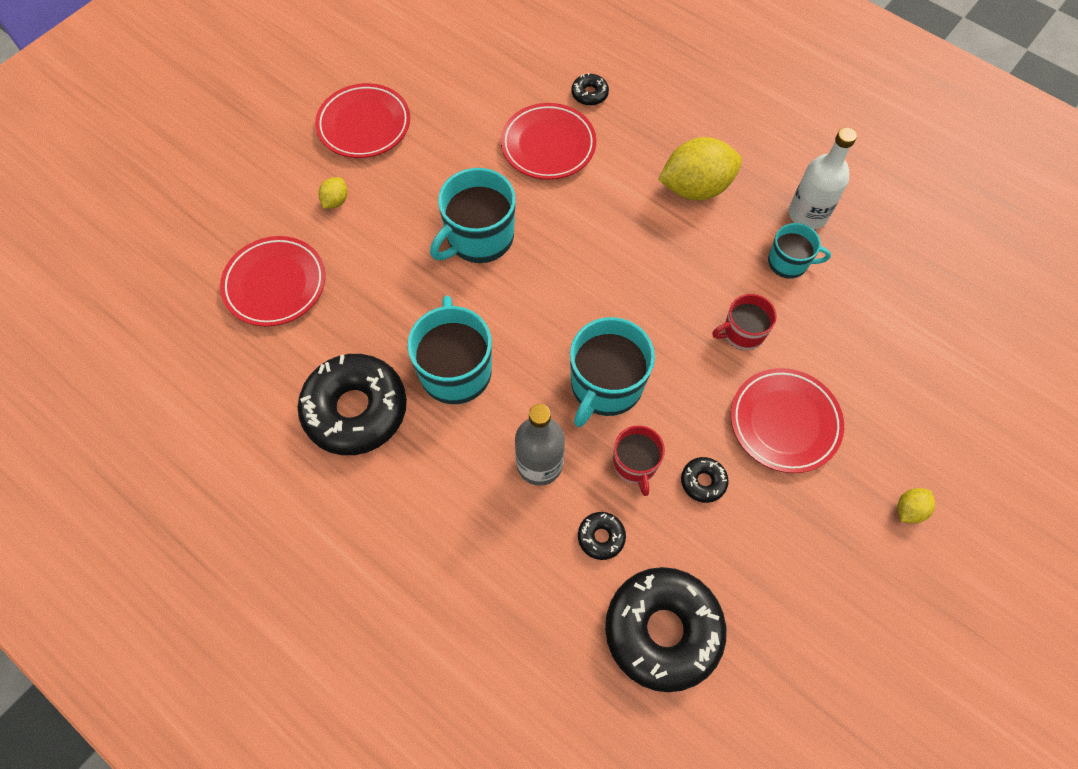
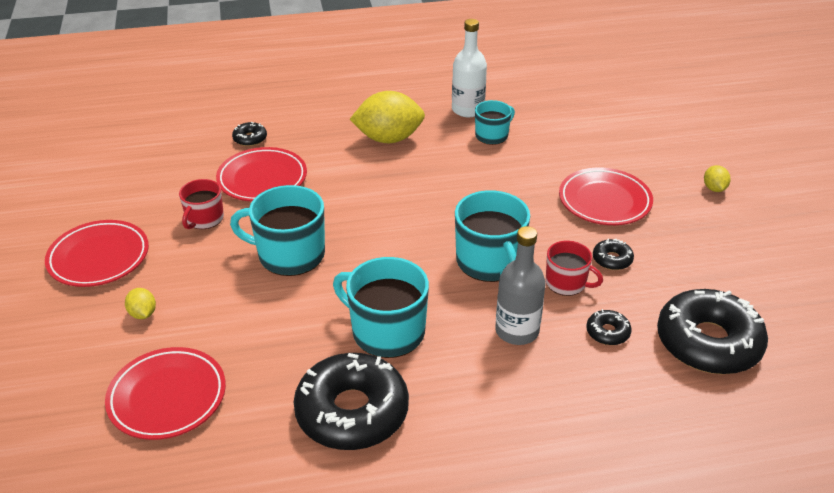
camera: 50 degrees left, 25 degrees down
(479, 238) = (289, 255): turquoise mug -> turquoise mug turned 105 degrees clockwise
(695, 188) = (388, 138): yellow lemon -> yellow lemon turned 60 degrees clockwise
(742, 333) = (520, 181): red mug -> red mug (204, 219)

